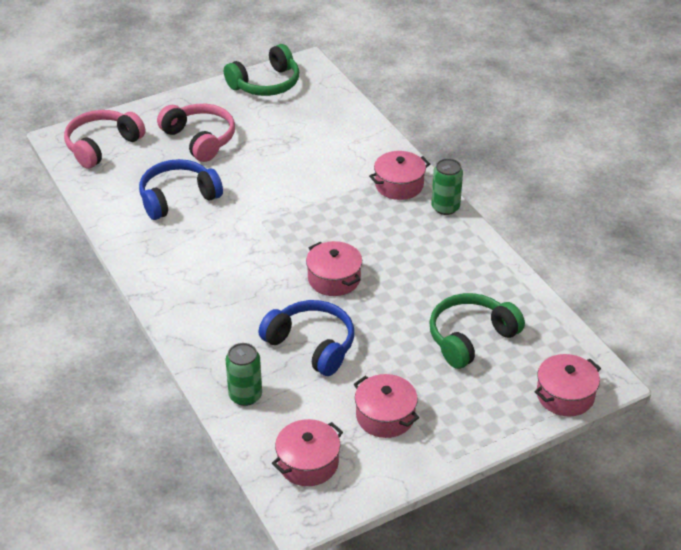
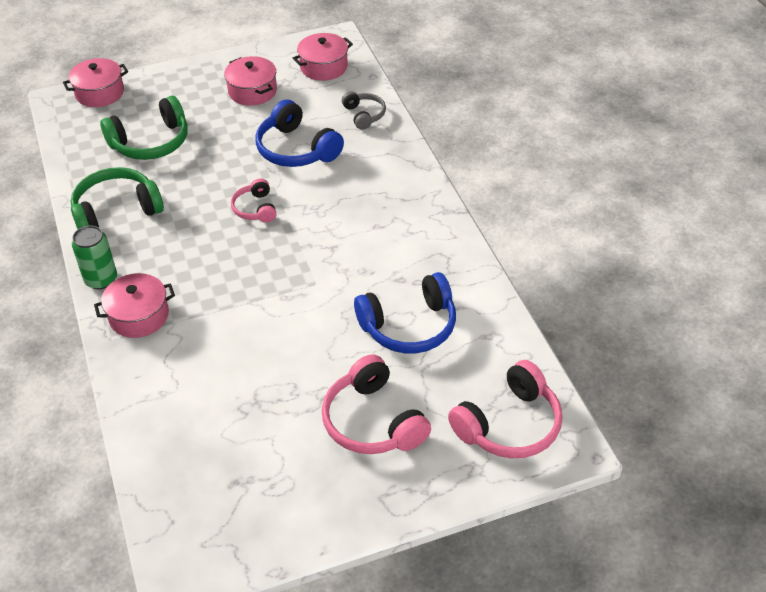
camera: 170 degrees left, 5 degrees up
(245, 395) = (364, 115): green can -> grey headphones
(265, 84) = (257, 530): green headphones -> green headphones (116, 211)
(334, 279) = (255, 208): pink pot -> pink headphones

